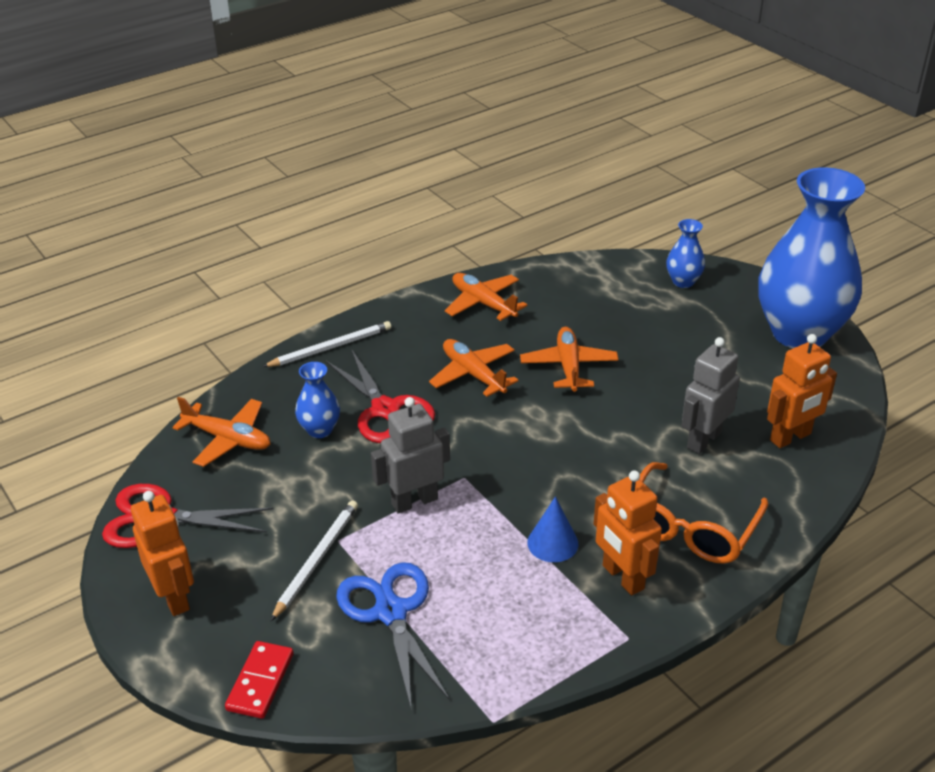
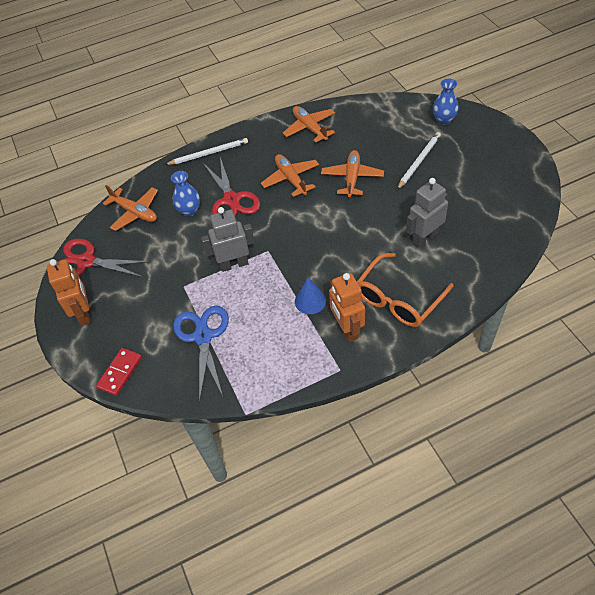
camera: 15 degrees right, 15 degrees up
(317, 560) = (168, 298): white pencil -> white pencil (419, 161)
(791, 437) = (482, 241): orange robot -> none
(799, 333) = (511, 164): blue vase -> none

